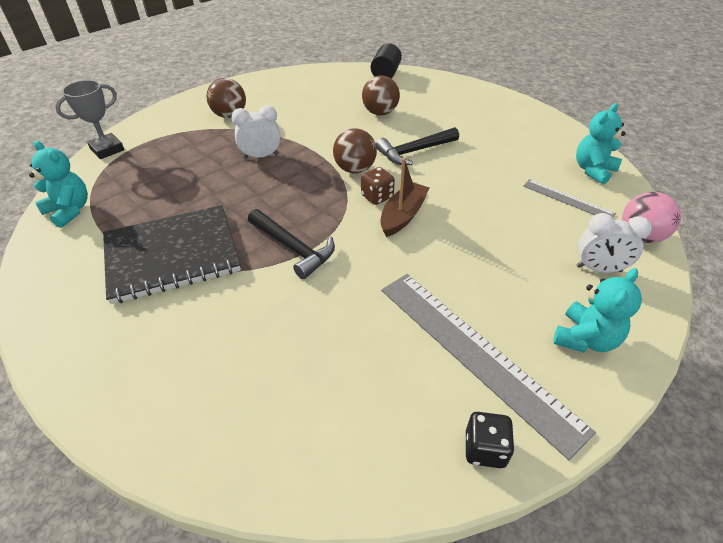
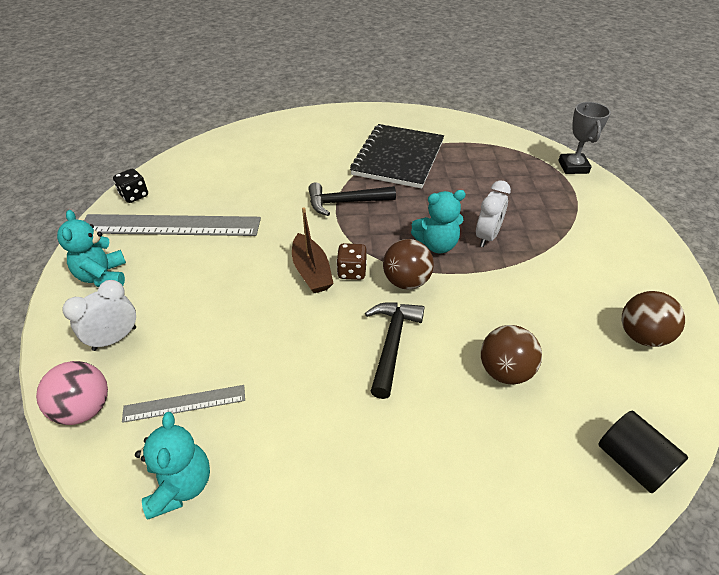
camera: 130 degrees right, 0 degrees up
(69, 211) = (492, 136): turquoise teddy bear -> turquoise teddy bear (436, 245)
(230, 115) = (591, 249): brown ball -> brown ball (641, 336)

